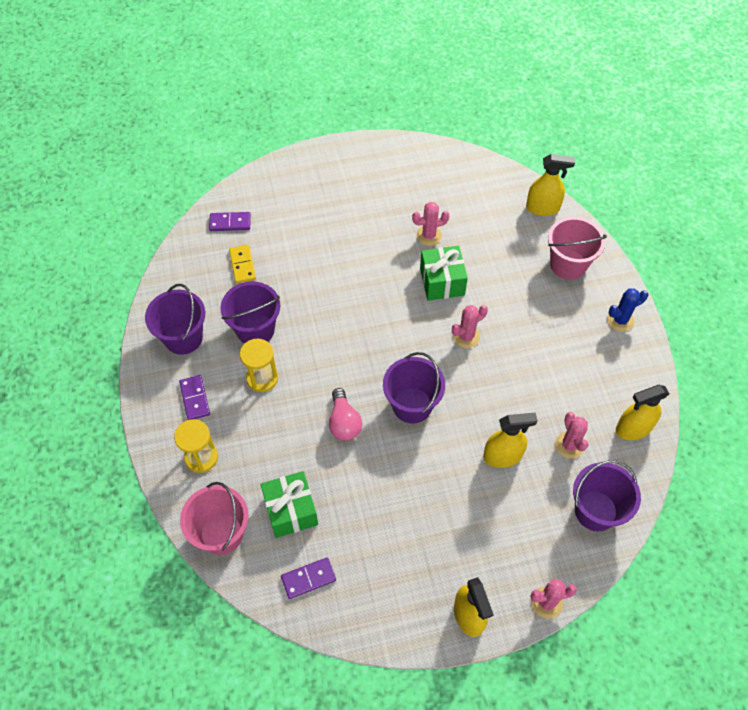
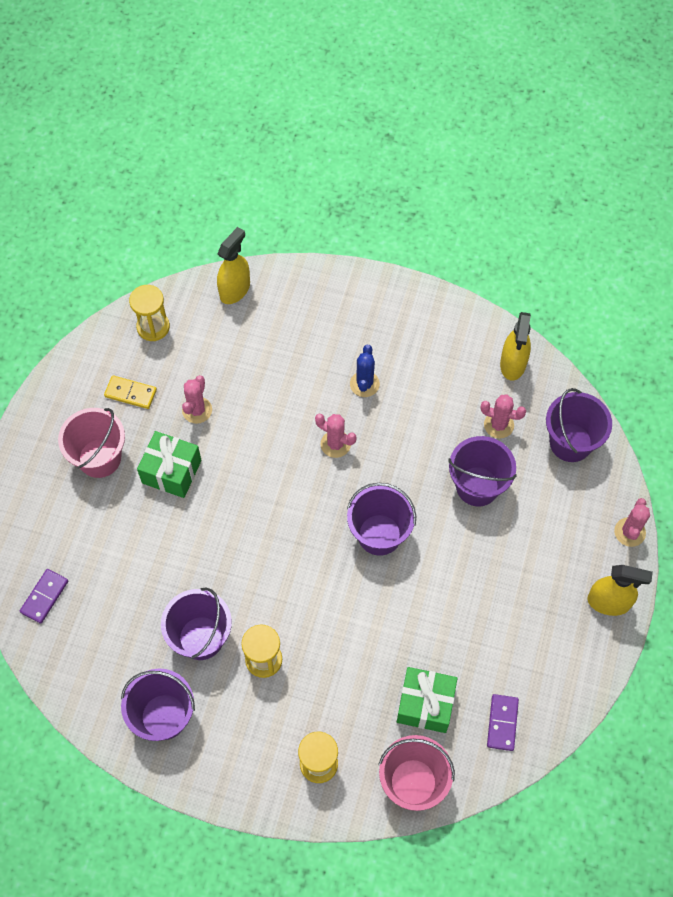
camera: 60 degrees left, 5 degrees up
(195, 398) = (246, 739): purple domino -> none
(242, 265) = (110, 611): yellow domino -> yellow domino (130, 393)
(344, 422) = (361, 607): pink light bulb -> none
(442, 282) = (260, 430): green gift -> green gift (171, 471)
(466, 336) = (335, 444): pink cactus -> pink cactus turned 60 degrees counterclockwise
(474, 176) = (153, 327): none -> yellow hourglass
(502, 456) = (477, 486): yellow spray bottle -> purple bucket
(568, 264) = (313, 308): pink bucket -> pink bucket (99, 458)
(620, 320) = (401, 304): blue cactus -> blue cactus (364, 384)

